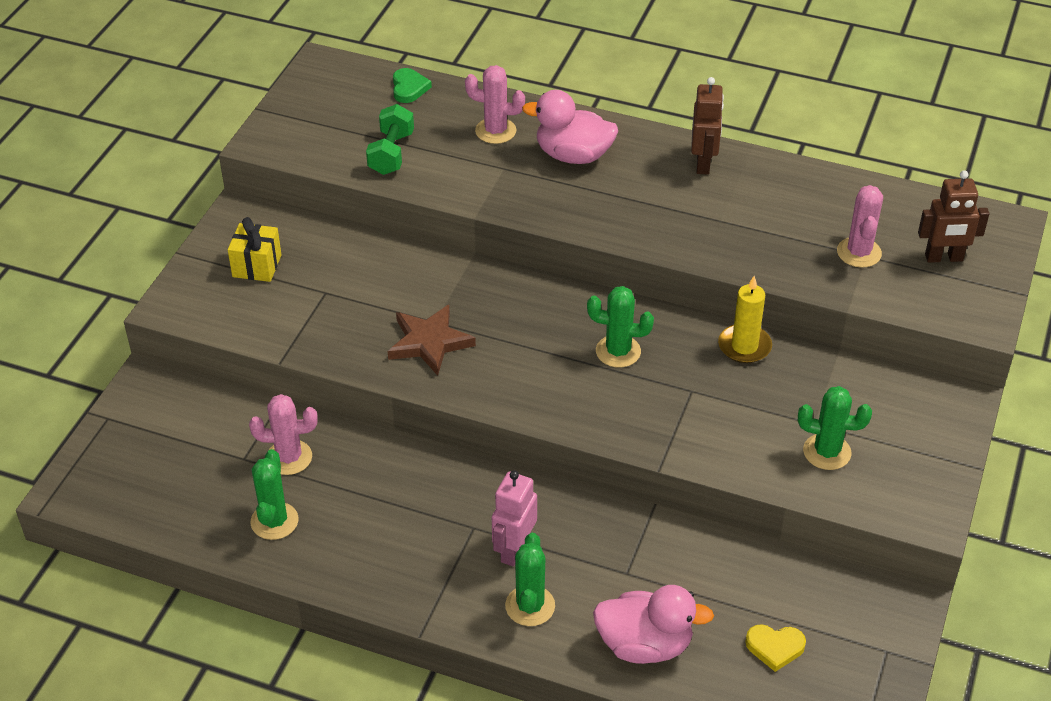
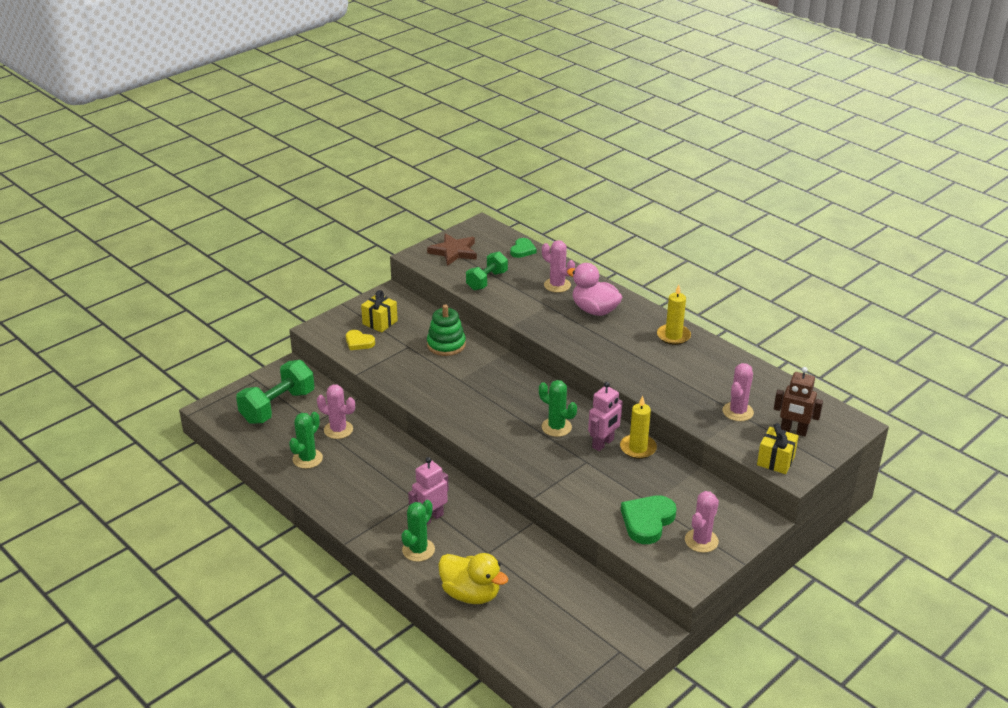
camera: 25 degrees right, 10 degrees down
(171, 451) = (278, 407): none -> green dumbbell
(379, 271) = (446, 345): none -> green stacking toy
(429, 342) = (448, 389): brown star -> brown star (454, 252)
(645, 645) = (471, 594): pink duck -> yellow duck
(695, 355) = (603, 443): none -> pink robot
(703, 163) = (673, 336): brown robot -> yellow candle
(775, 647) = (549, 624): yellow heart -> yellow heart (359, 342)
(827, 452) = (647, 521): green cactus -> green heart
(910, 455) = (701, 541): none -> pink cactus
(951, 310) = (775, 461): none -> yellow gift

